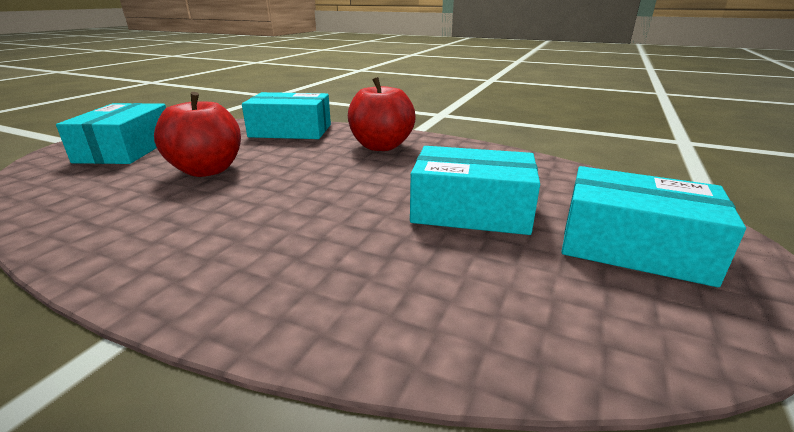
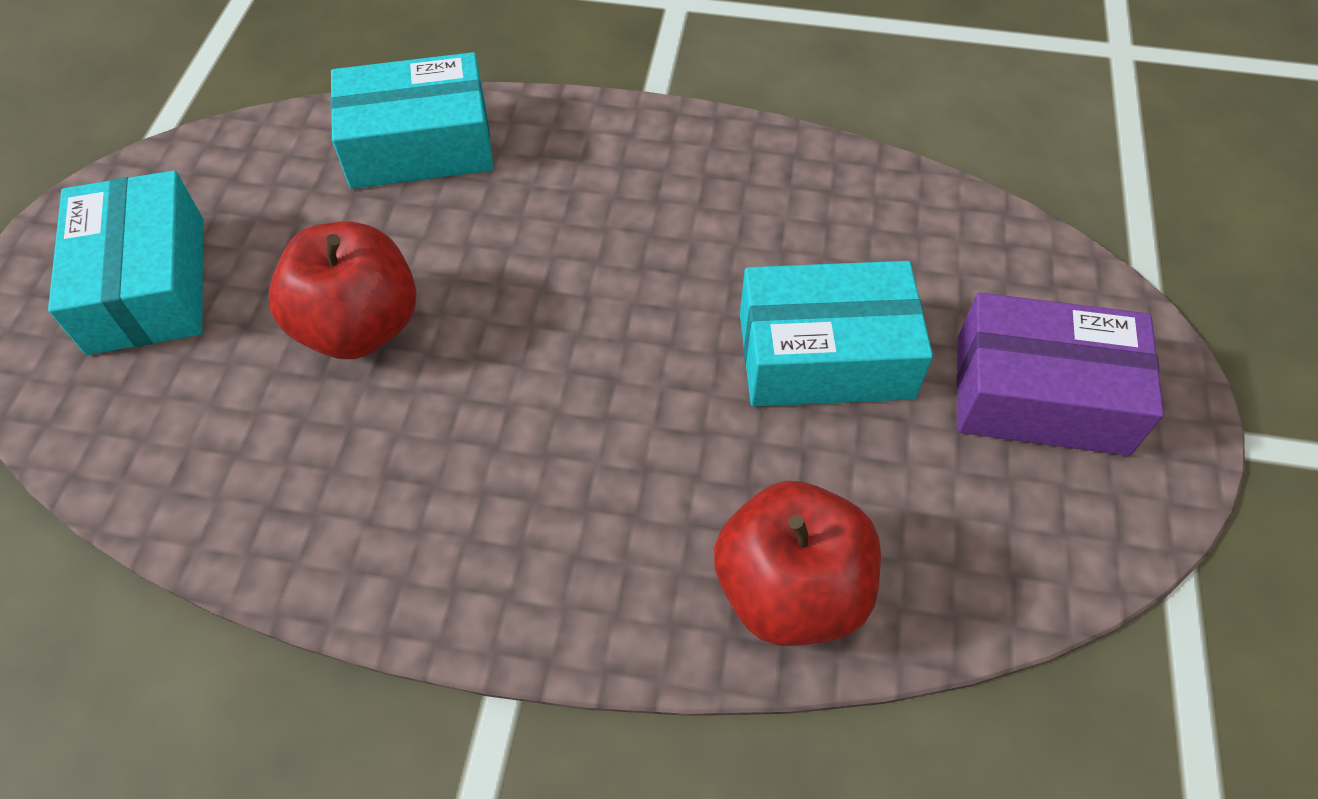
camera: 15 degrees left, 30 degrees up
(381, 146) = (620, 178): red apple -> red apple (790, 590)
(633, 246) = (1040, 394): turquoise box -> purple box

